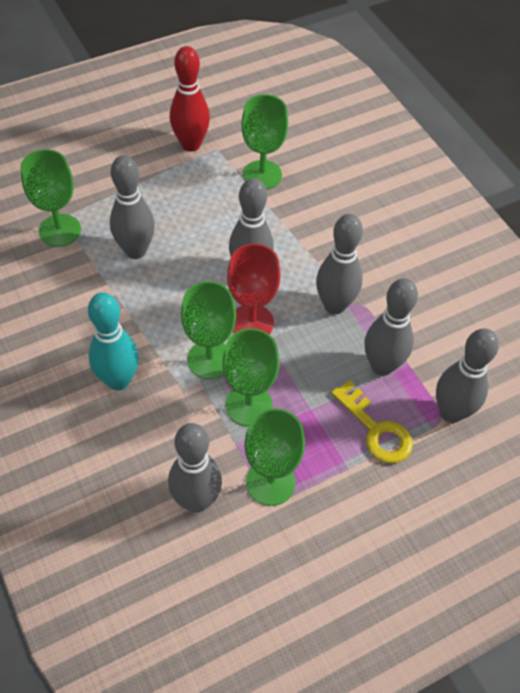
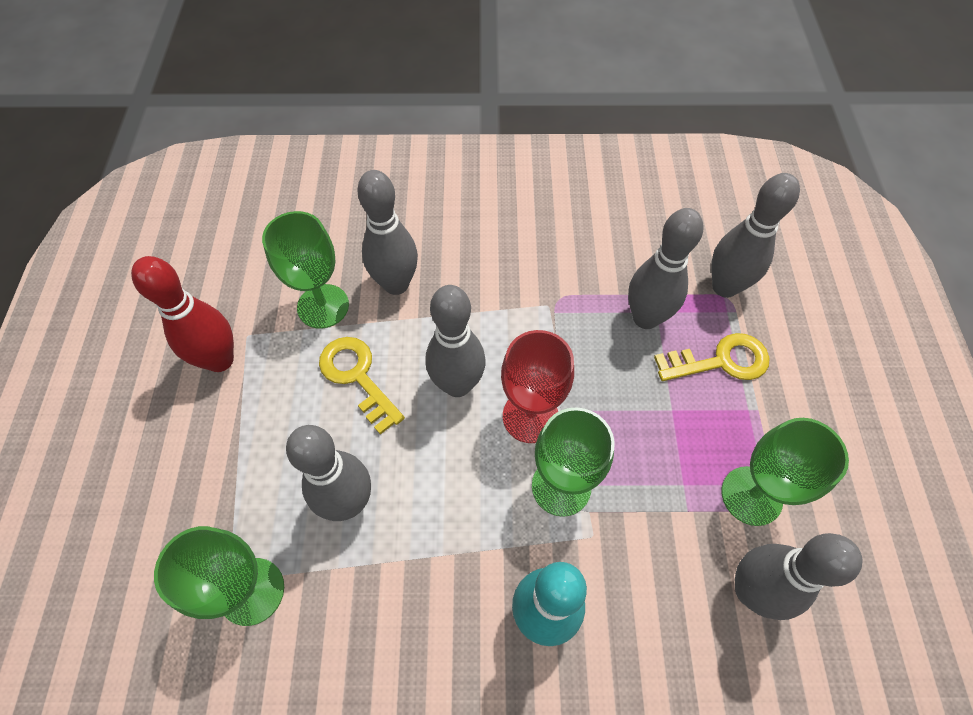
camera: 60 degrees left, 5 degrees up
(222, 216) = (357, 377): none -> yellow key
(249, 405) = (642, 472): green goblet -> none
(334, 305) = (548, 323): grey bowling pin -> grey bowling pin (396, 284)

